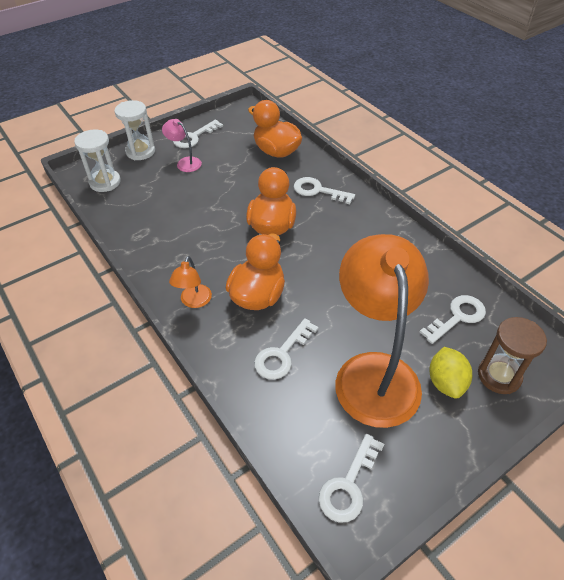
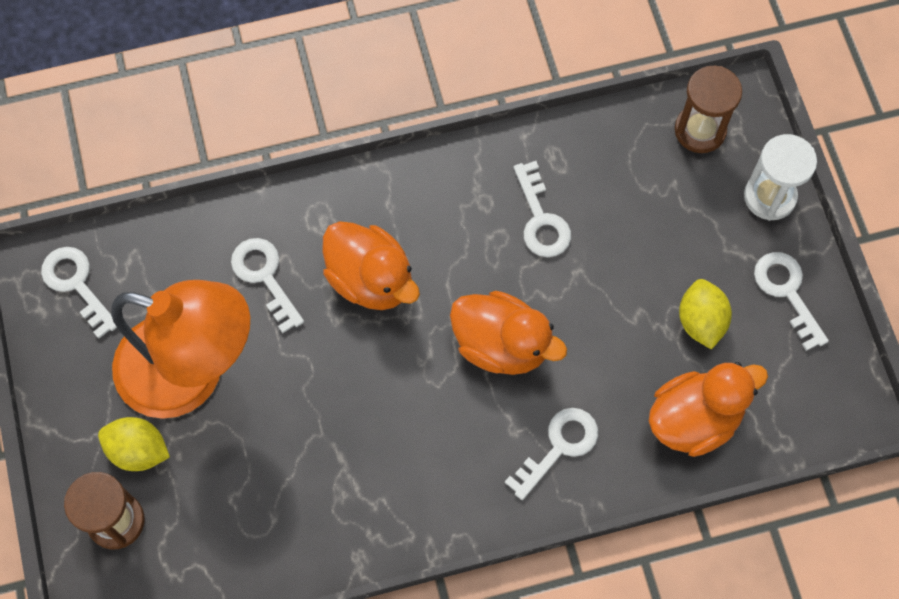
camera: 110 degrees right, 20 degrees up
(105, 182) = (700, 130): white hourglass -> brown hourglass
(185, 162) = (713, 259): pink lamp -> none
(194, 301) = (394, 198): orange lamp -> none
(222, 159) = (701, 321): none -> yellow lemon
(457, 317) = (221, 523): white key -> white key (541, 219)

